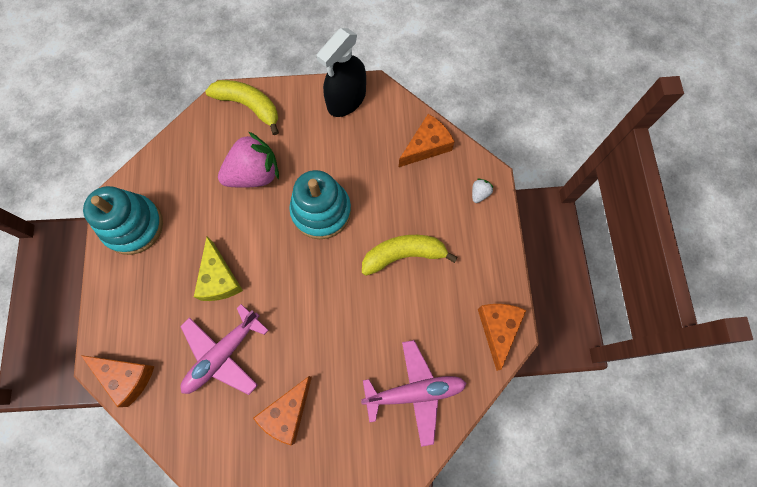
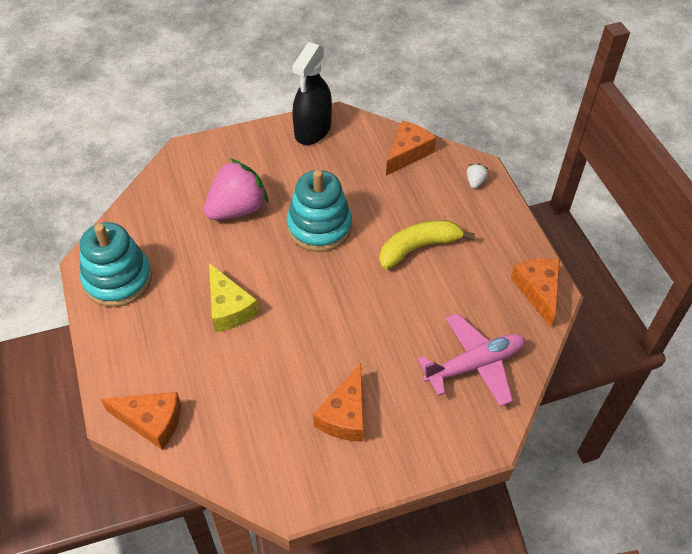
camera: 15 degrees left, 20 degrees down
(223, 354) = (255, 376): pink plane -> none
(249, 106) = (212, 153): yellow banana -> none

